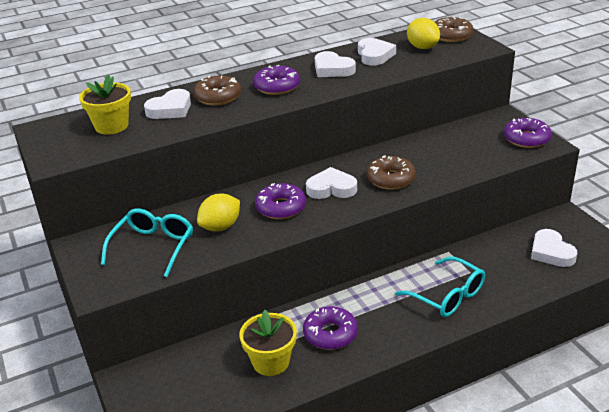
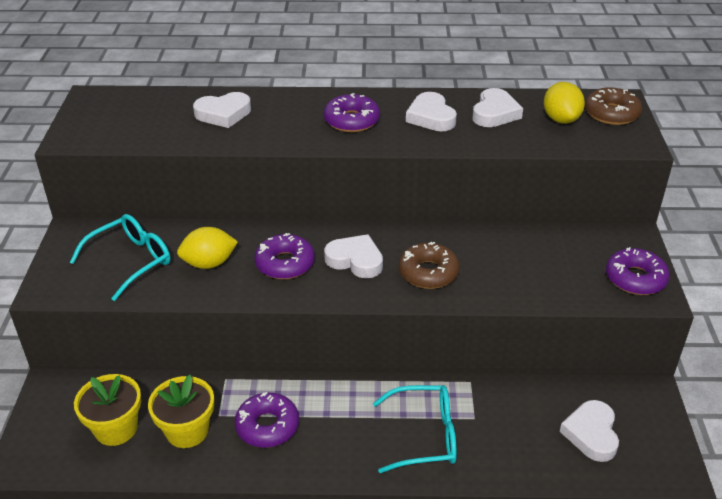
camera: 25 degrees right, 5 degrees up
(111, 126) = (153, 115): yellow flower pot -> yellow flower pot (116, 428)
(218, 97) = (281, 114): brown donut -> none
(447, 296) = (424, 436): turquoise glasses -> turquoise glasses turned 75 degrees counterclockwise

